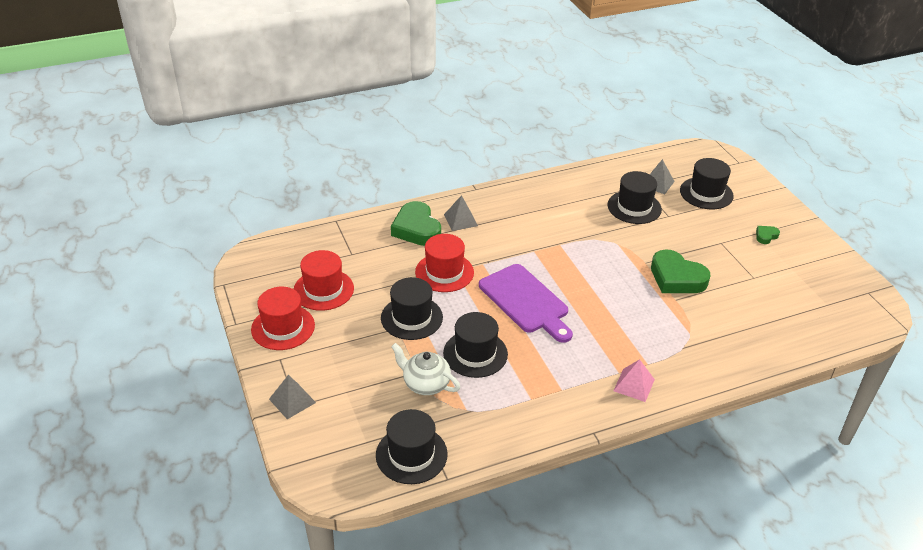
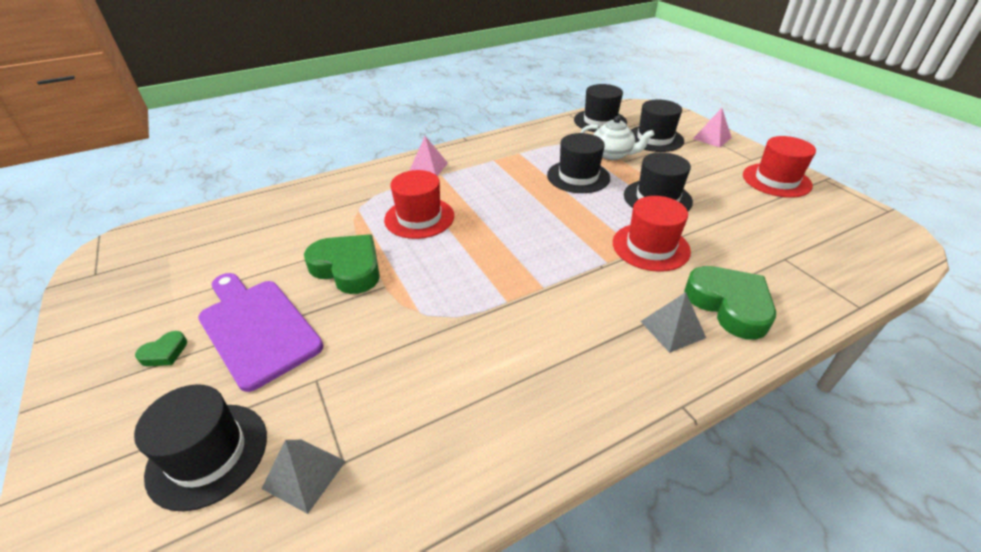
camera: 175 degrees right, 0 degrees up
(292, 400) = (712, 138): grey pyramid -> pink pyramid
(323, 290) = (774, 215): red hat -> red hat (419, 217)
(526, 301) = (540, 224): purple cutting board -> purple cutting board (257, 328)
(634, 207) = (374, 394): black hat -> black hat (654, 139)

